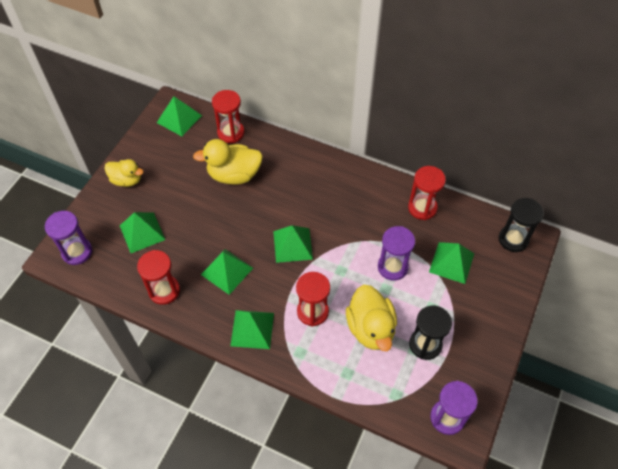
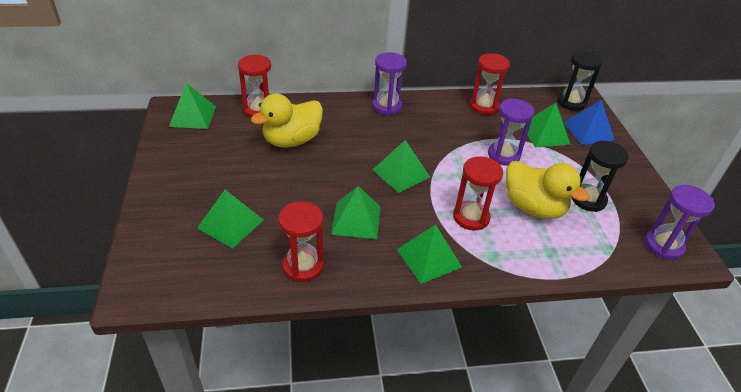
camera: 35 degrees left, 15 degrees down
(77, 252) = (161, 274): purple hourglass -> purple hourglass (387, 106)
(126, 180) = (172, 185): yellow duck -> none
(497, 278) = (588, 131): none -> blue pyramid

